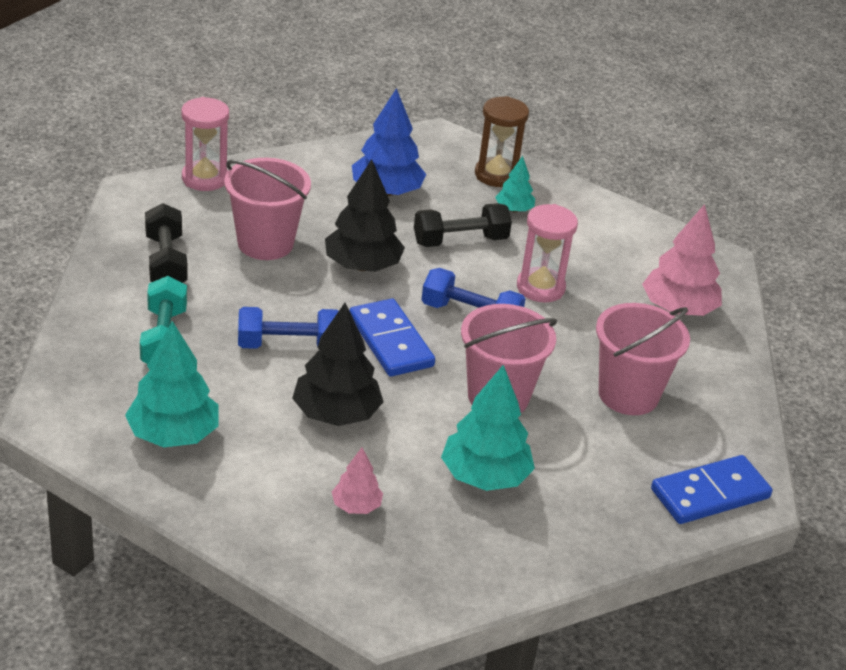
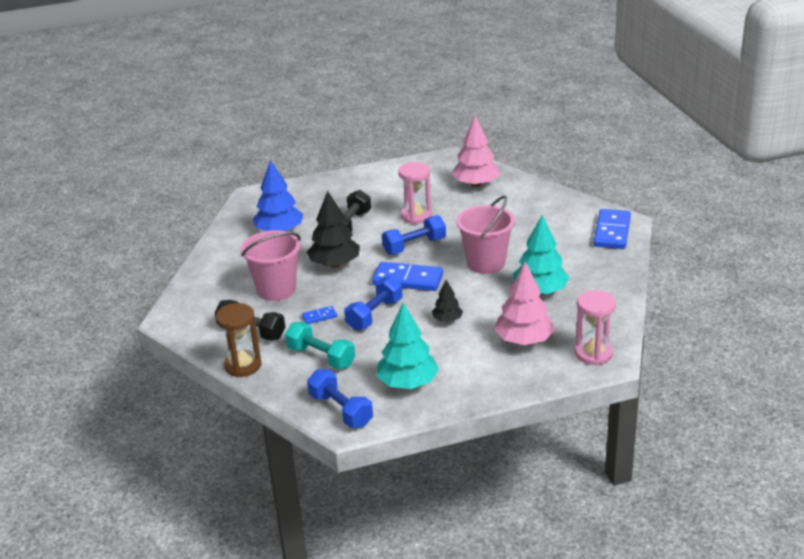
camera: 45 degrees left, 5 degrees down
(75, 401) = (341, 410): none -> blue dumbbell
(205, 178) = (189, 289): pink hourglass -> pink hourglass (593, 353)
(243, 301) = (319, 316): none -> blue domino
(336, 414) = (447, 320): black tree -> black tree, size x0.54
(356, 506) = (524, 340): pink tree -> pink tree, size x1.86
(496, 175) = (308, 191): brown hourglass -> brown hourglass (243, 365)
(514, 209) = (344, 198): turquoise tree -> none
(628, 395) = (523, 225): pink bucket -> none

